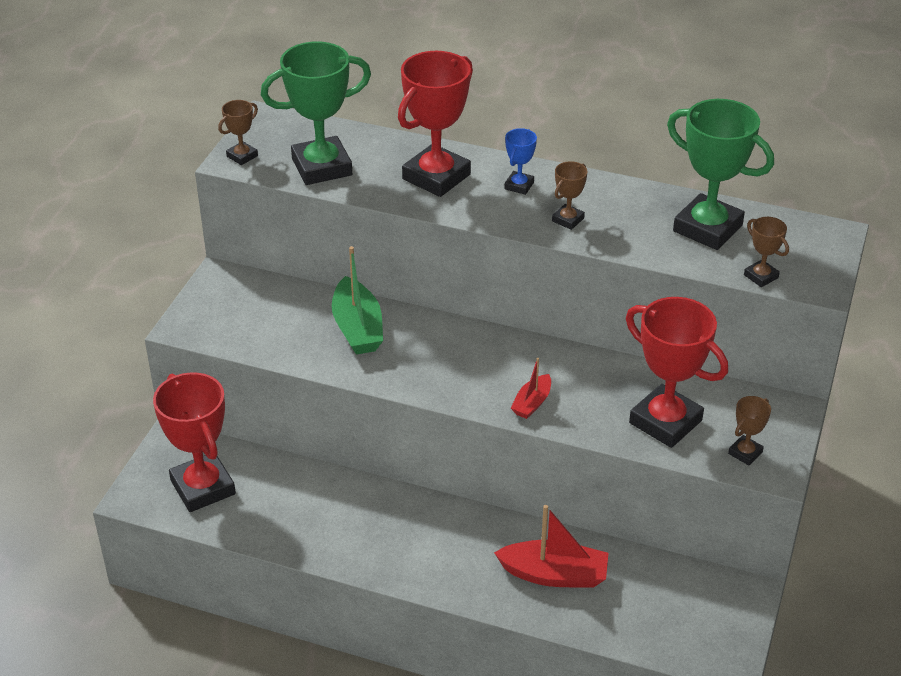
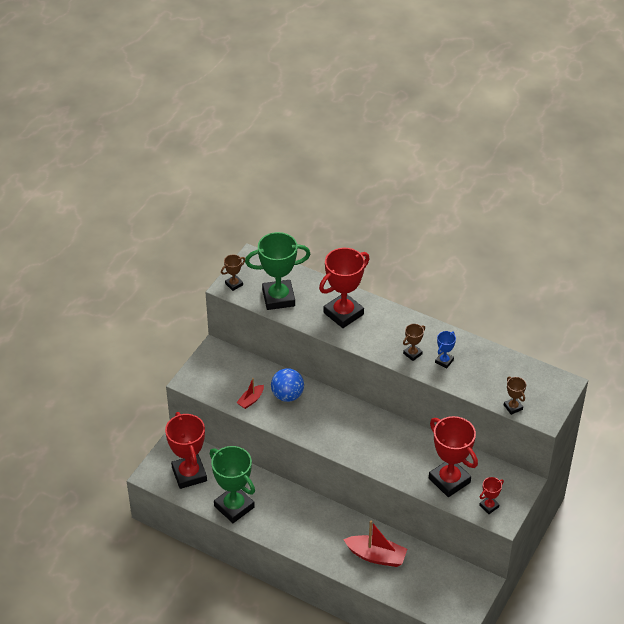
camera: 10 degrees right, 5 degrees up
(357, 328) = (287, 395): green boat -> blue ball
(519, 186) = (390, 326): blue trophy -> blue trophy (444, 361)
(532, 403) = (376, 458): red boat -> red boat (251, 400)
(707, 228) = (492, 370): green trophy -> green trophy (234, 507)
(745, 453) = (489, 506): brown trophy -> red trophy

